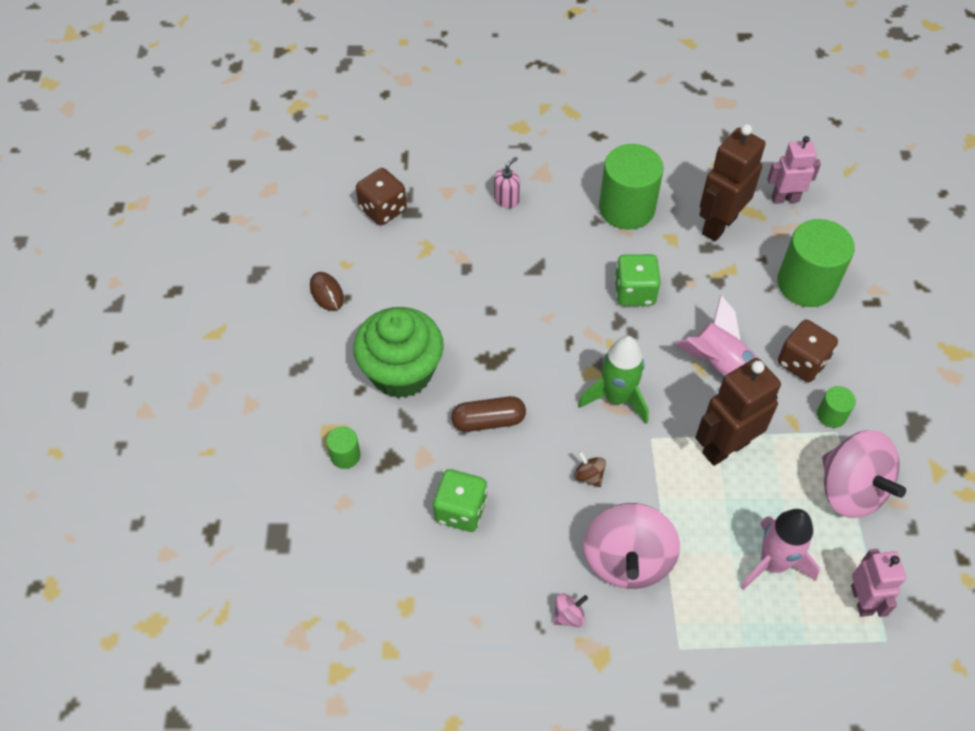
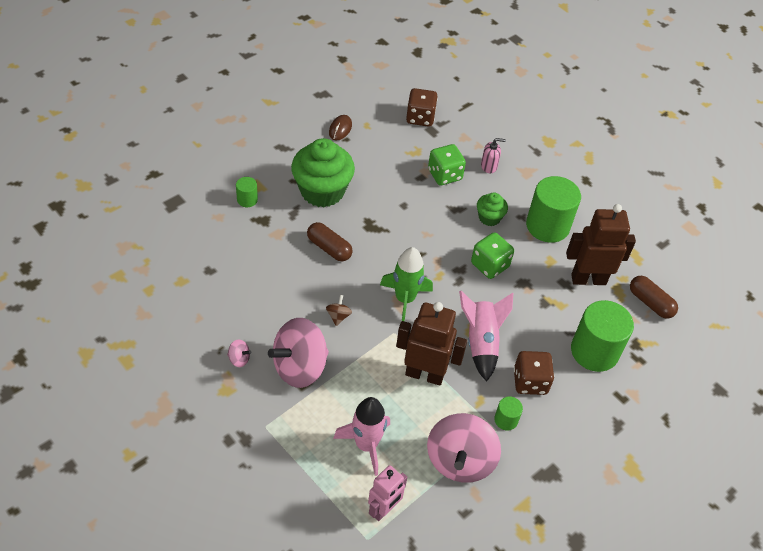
camera: 45 degrees right, 5 degrees down
(460, 510) = (260, 270): green dice -> green dice (444, 175)
(574, 248) = (489, 218): none -> green cupcake
(785, 198) = (650, 303): pink robot -> brown capsule

